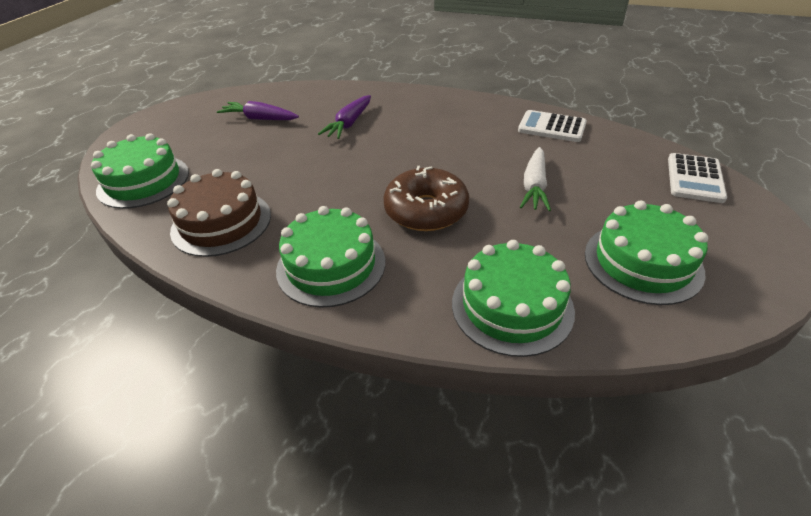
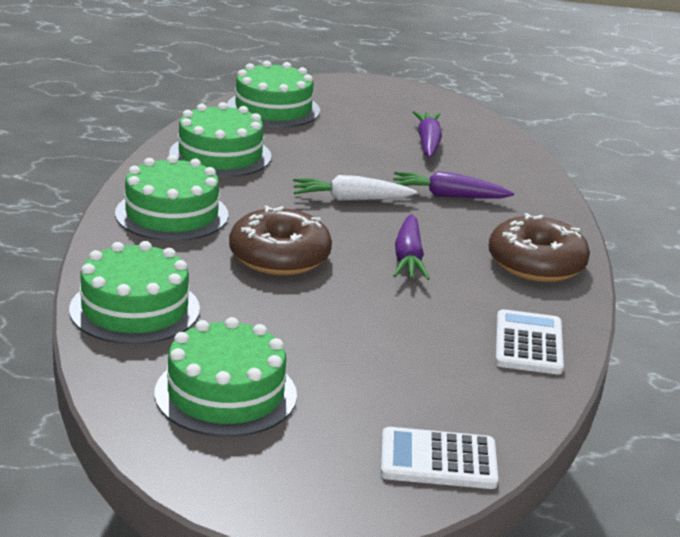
camera: 70 degrees right, 15 degrees down
(221, 223) = (220, 155): brown cake -> green cake
(438, 152) = (408, 258): none -> purple carrot
(452, 108) = (536, 263): none -> brown donut
(534, 186) = (358, 326): white carrot -> white carrot (350, 199)

